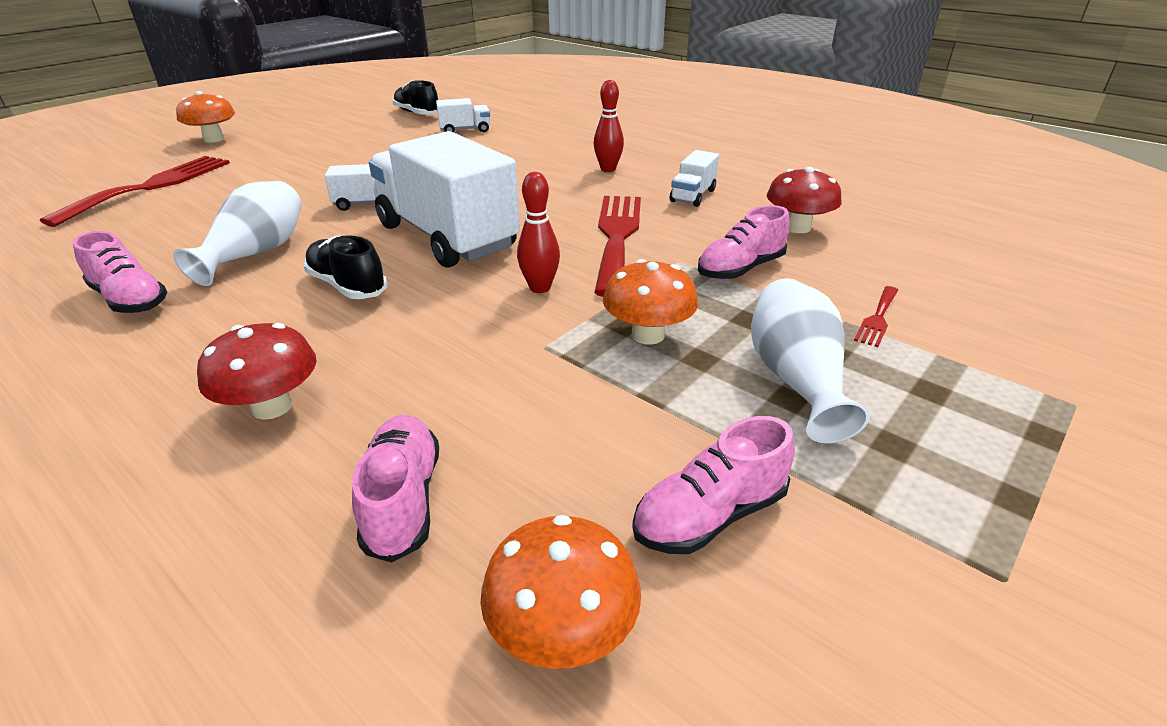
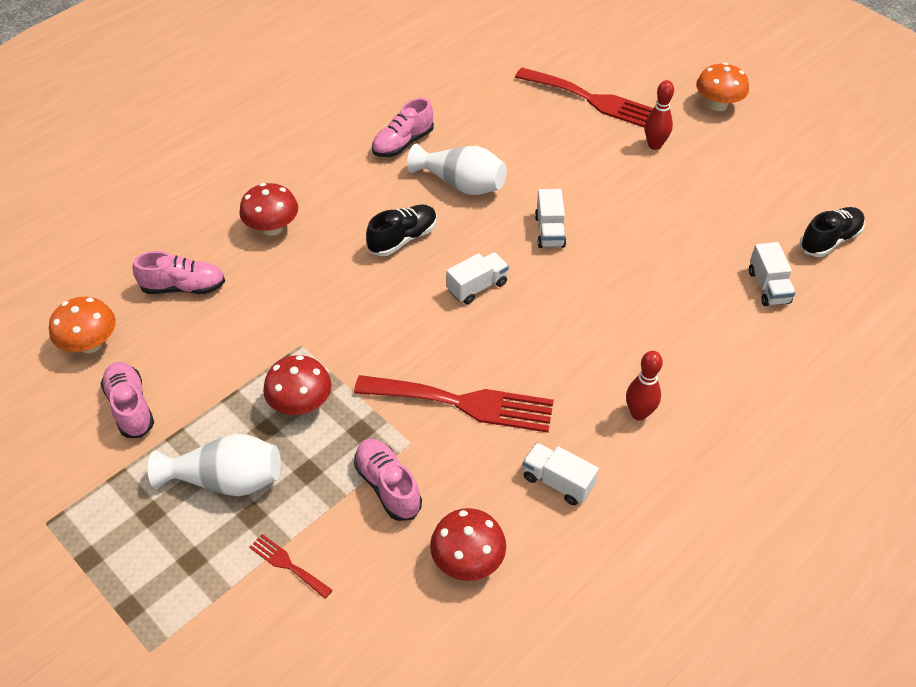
camera: 95 degrees right, 15 degrees up
(447, 237) = (477, 287): white truck -> white truck, size x0.43
(540, 288) = (380, 345): red bowling pin -> red bowling pin (654, 145)
(648, 335) = (301, 404): orange mushroom -> red mushroom

